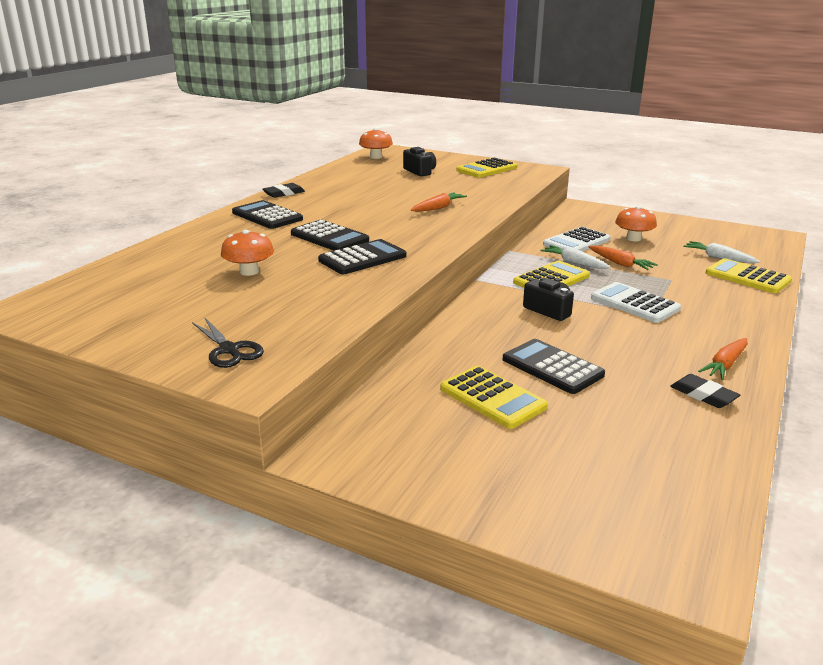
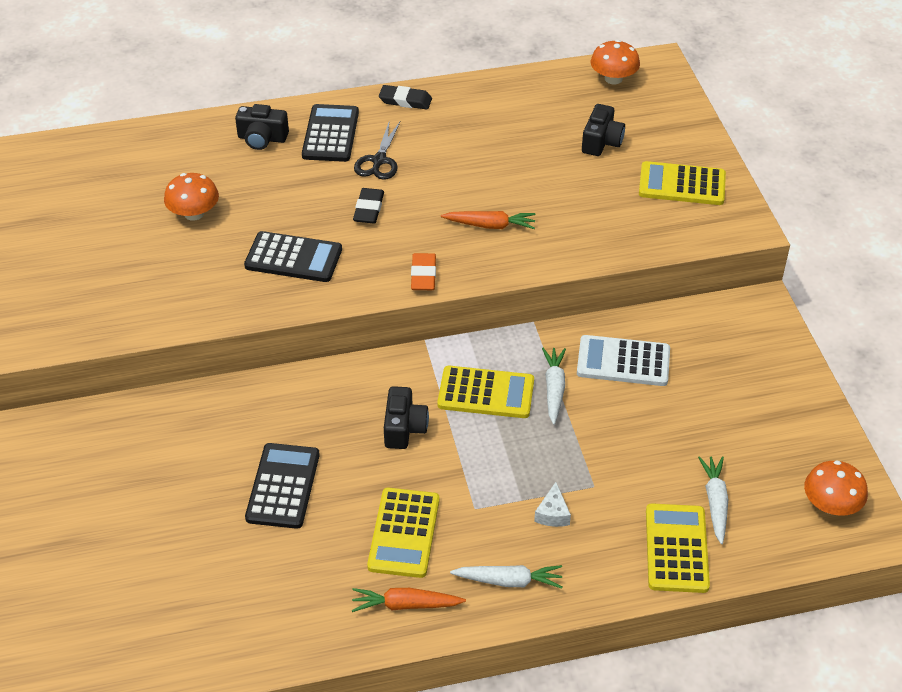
camera: 50 degrees right, 20 degrees up
(224, 232) = (262, 138): none -> black camera
(229, 350) = (51, 300): black scissors -> black scissors (379, 161)
(329, 237) = (321, 206): black calculator -> none
(450, 233) = (423, 275): none -> orange eraser
(492, 398) = (193, 475): yellow calculator -> yellow calculator (404, 533)
(620, 264) = (595, 426): orange carrot -> none
(633, 238) = (695, 403): orange mushroom -> orange mushroom (831, 505)
(634, 303) = (490, 483): white calculator -> none
(683, 296) = (552, 513): none -> white cheese
(703, 395) = (325, 610): black eraser -> black eraser (369, 209)
(732, 326) = (509, 581): none -> white carrot

